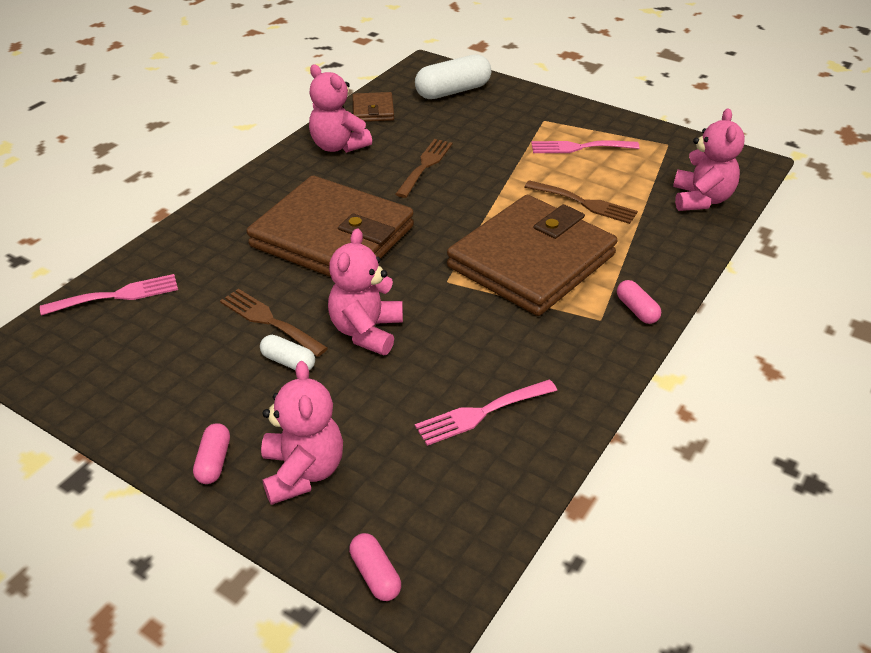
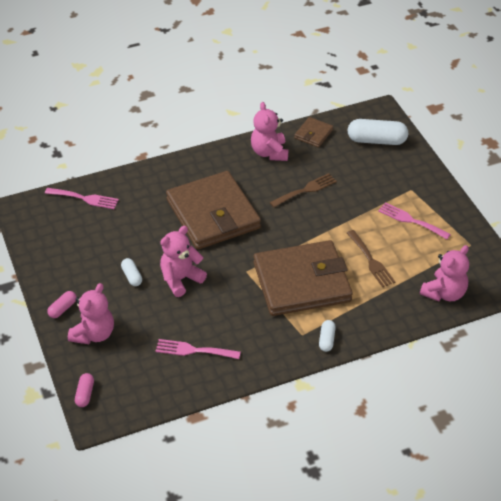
camera: 35 degrees right, 5 degrees up
(269, 321) = (141, 249): brown fork -> none
(636, 310) = (326, 340): pink capsule -> white capsule

